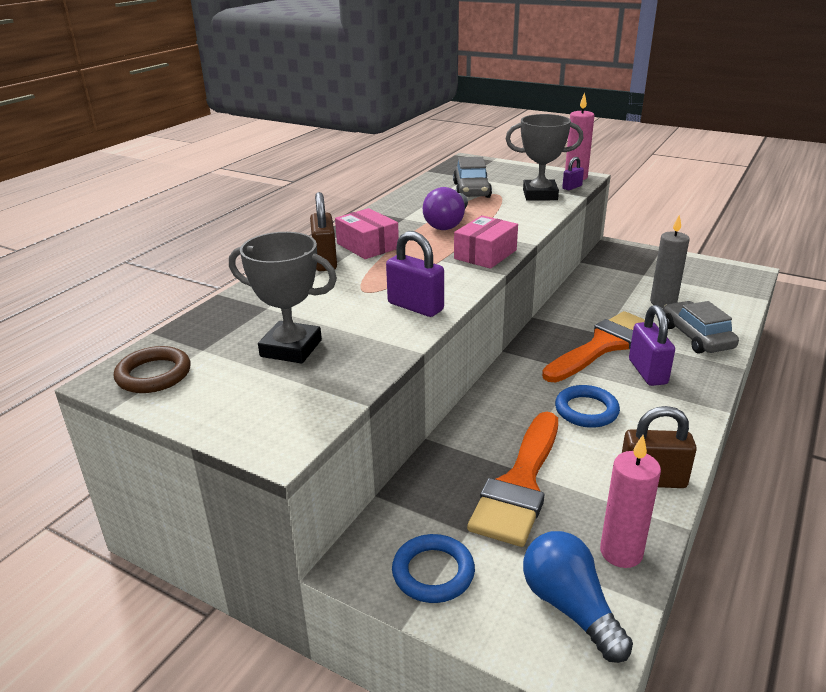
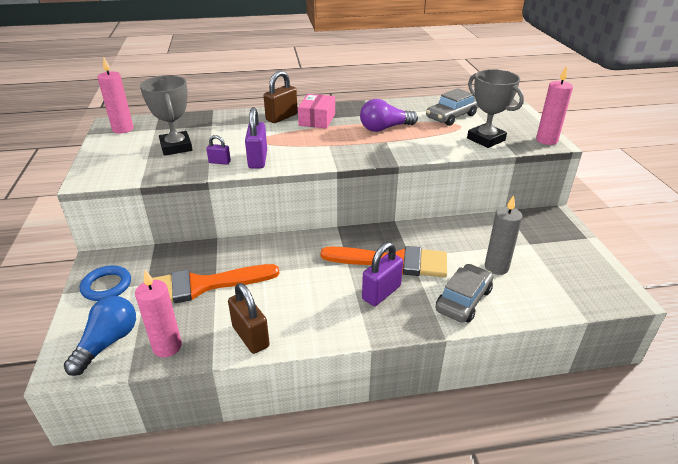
camera: 50 degrees right, 5 degrees up
(154, 374) = (123, 129): brown ring -> pink candle
(485, 254) = (356, 155): pink box -> none
(572, 187) = (523, 145): purple padlock -> purple padlock (219, 162)
(586, 410) = (303, 283): blue ring -> none

